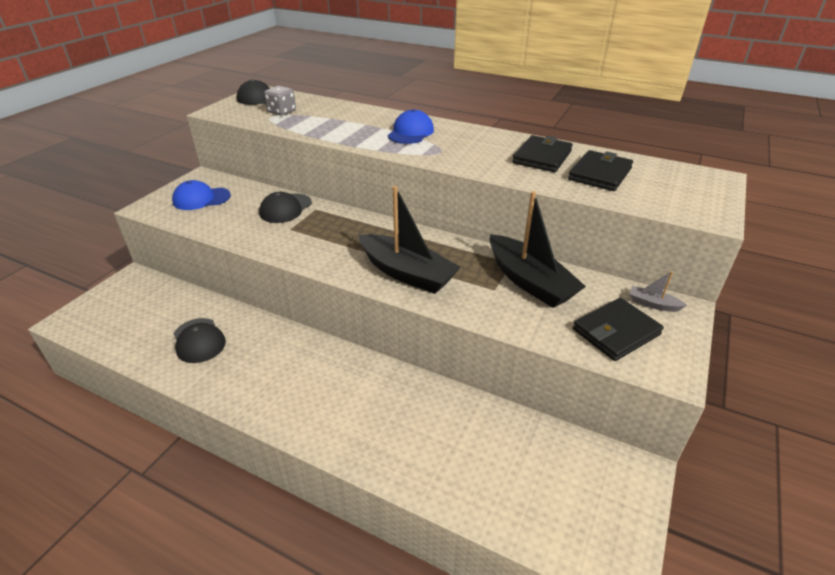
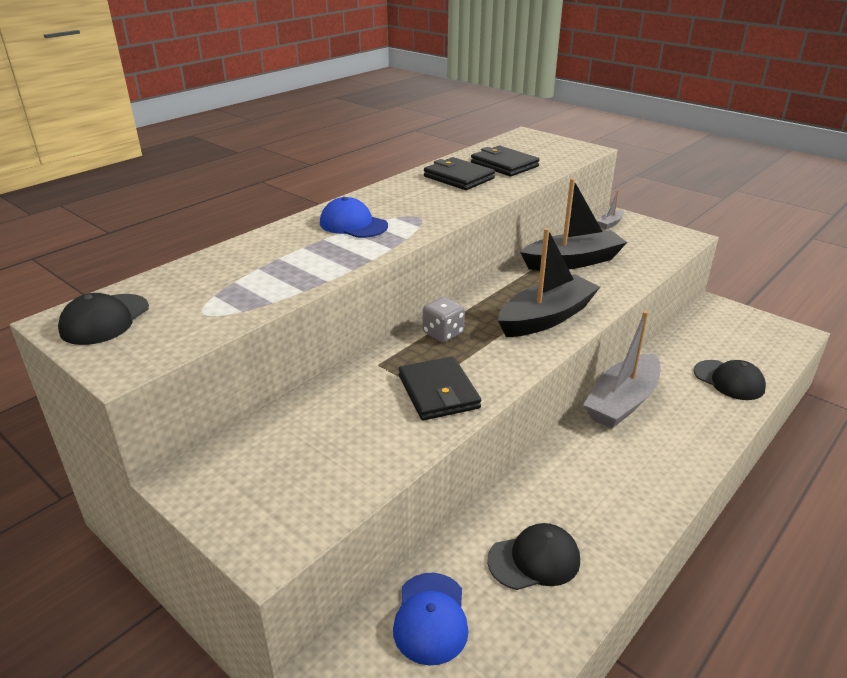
camera: 75 degrees left, 5 degrees down
(201, 199) = (277, 477): blue cap -> blue cap (431, 618)
(282, 112) = (193, 303): grey dice -> grey dice (443, 333)
(285, 208) = (362, 389): black cap -> black cap (729, 380)
(390, 381) = (622, 402): none -> grey boat
(616, 332) = (643, 244): black wallet -> black wallet (438, 392)

